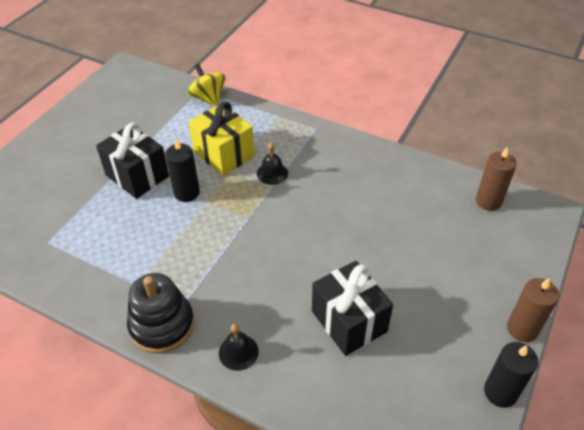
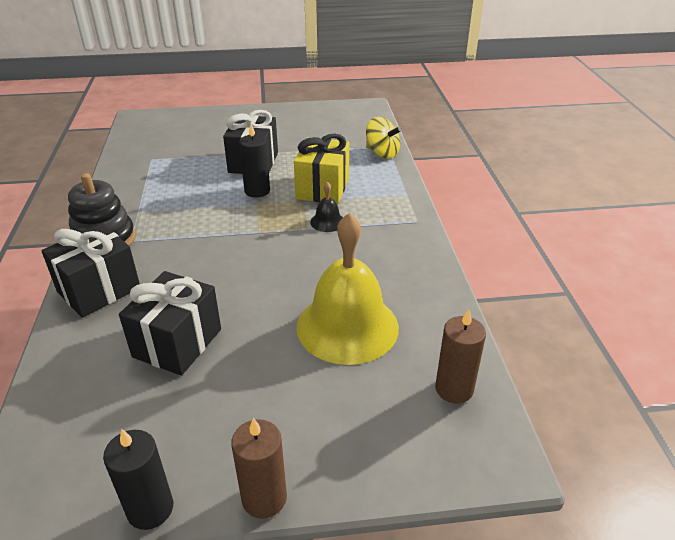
camera: 55 degrees right, 10 degrees down
(208, 98) = (382, 153): yellow spinning top -> yellow spinning top turned 105 degrees clockwise
(238, 352) = (99, 290): black bell -> black gift
(400, 220) = (347, 326): none -> yellow bell

